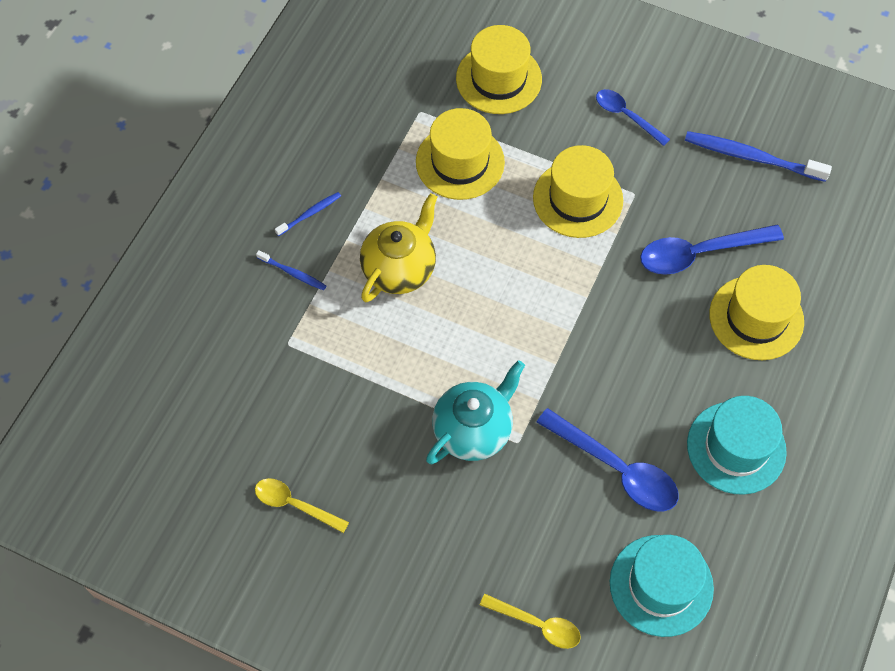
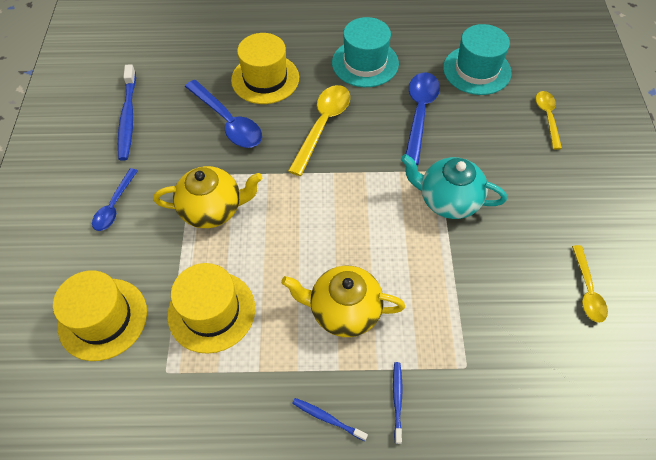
camera: 115 degrees left, 5 degrees down
(578, 199) = (213, 209): yellow hat -> yellow teapot
(647, 350) = (323, 125): none -> yellow spoon

